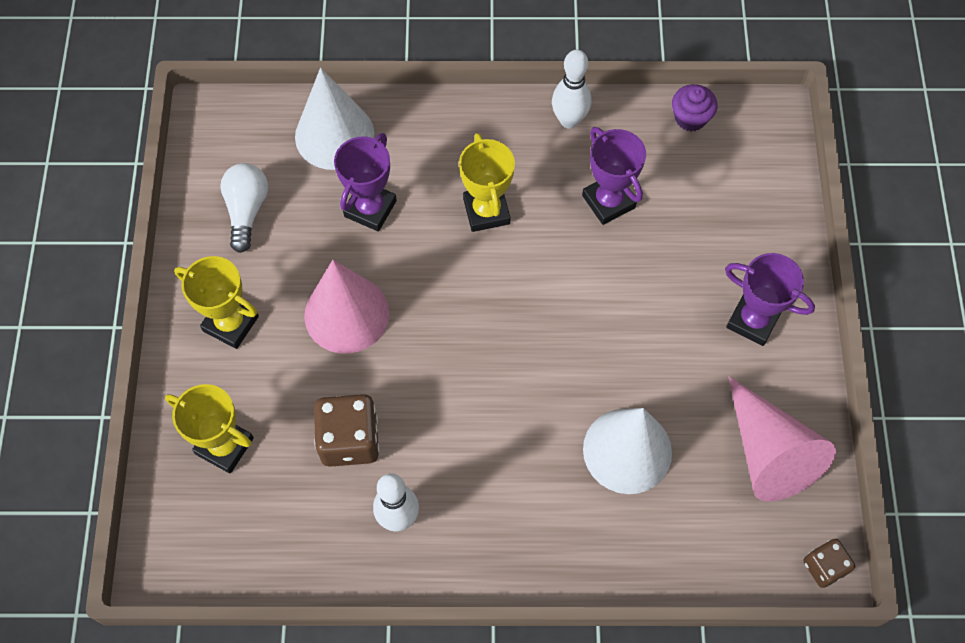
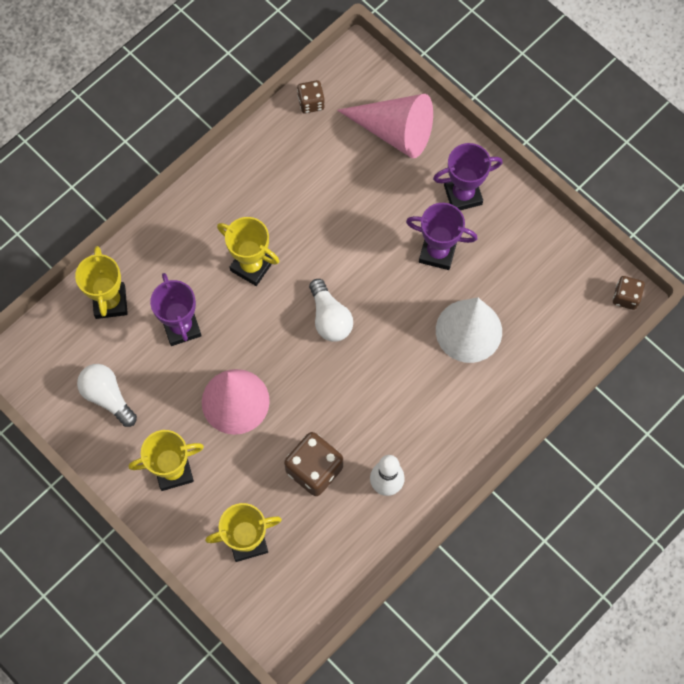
camera: 45 degrees left, 5 degrees up
(334, 135) = (110, 302): white cone -> yellow trophy
(508, 319) = (329, 318): none -> white light bulb
(569, 120) = (242, 166): white bowling pin -> none
(608, 201) = (315, 196): purple trophy -> purple trophy (437, 252)
(690, 118) = (311, 103): purple cupcake -> brown dice
(768, 452) = (541, 262): pink cone -> pink cone (394, 131)

